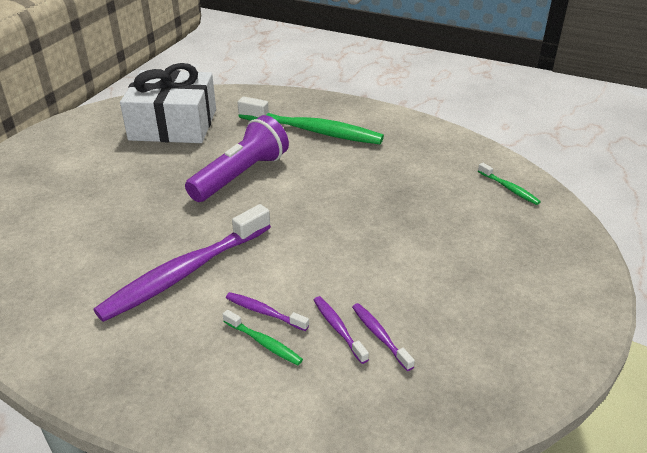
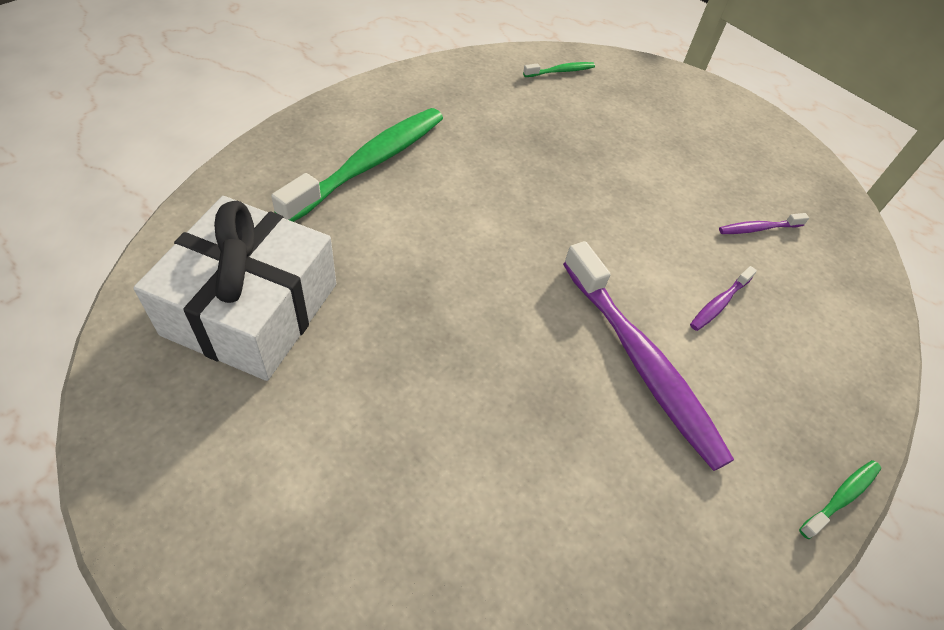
camera: 80 degrees left, 15 degrees up
(240, 175) = (446, 261): purple flashlight -> none
(264, 343) = (764, 315): green toothbrush -> green toothbrush (841, 497)
(338, 328) = (747, 253): purple toothbrush -> none

